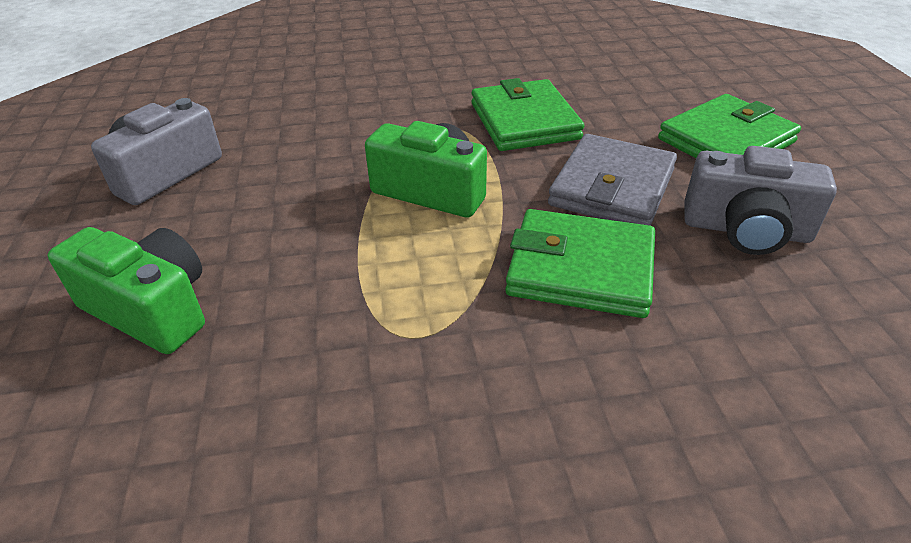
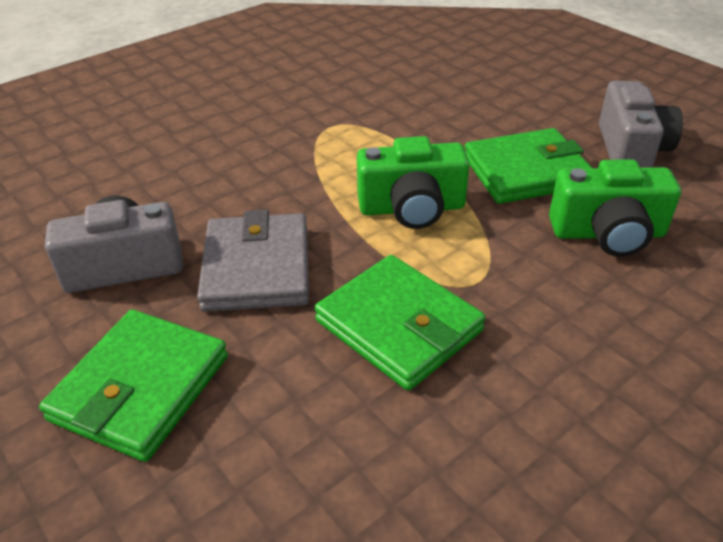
camera: 150 degrees right, 0 degrees up
(151, 309) = (487, 92): green camera -> green camera (608, 233)
(580, 269) = (253, 190): green wallet -> green wallet (526, 172)

